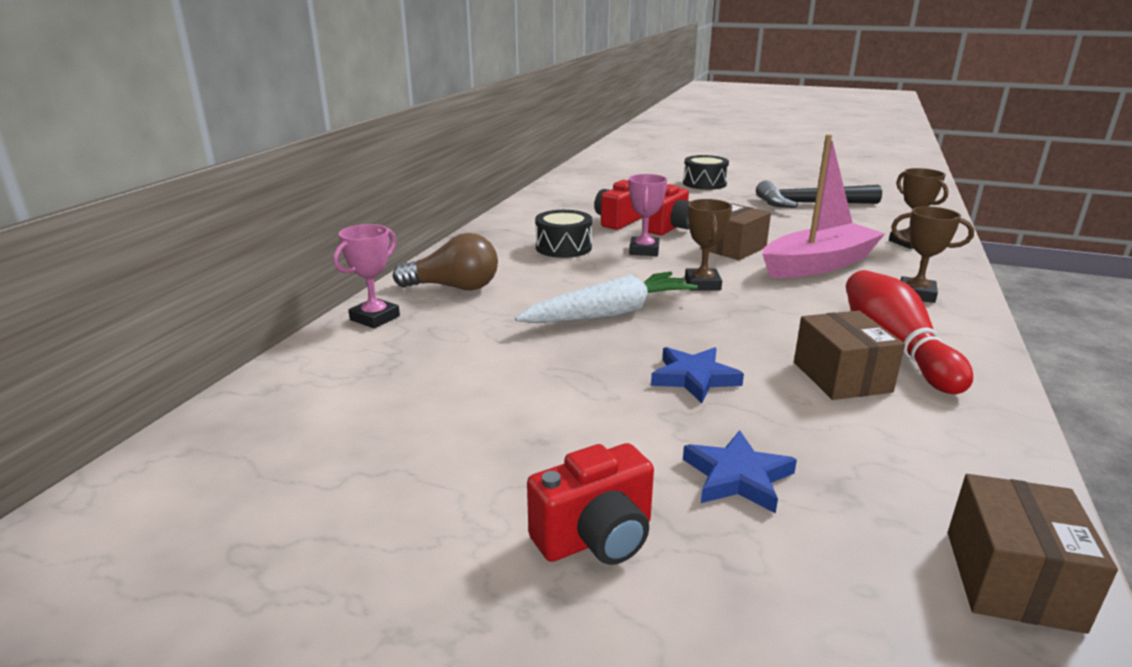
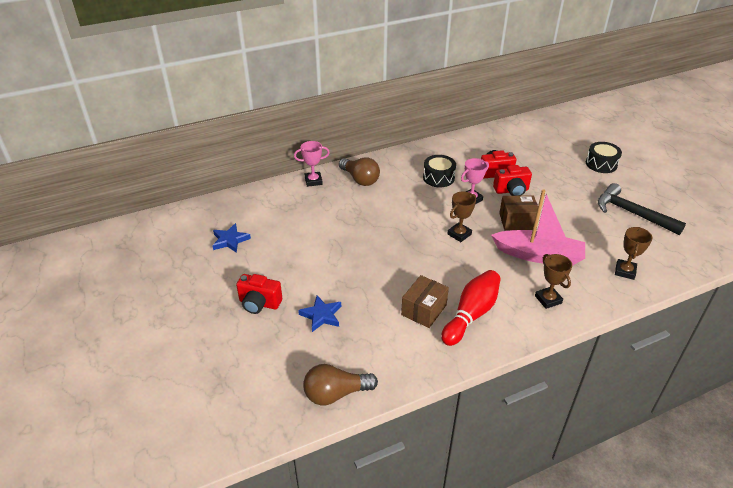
camera: 45 degrees right, 15 degrees up
(610, 313) = (394, 227): white carrot -> none
(694, 378) = (372, 275): blue star -> blue star (230, 240)
(1012, 579) = (336, 394): brown box -> brown light bulb

